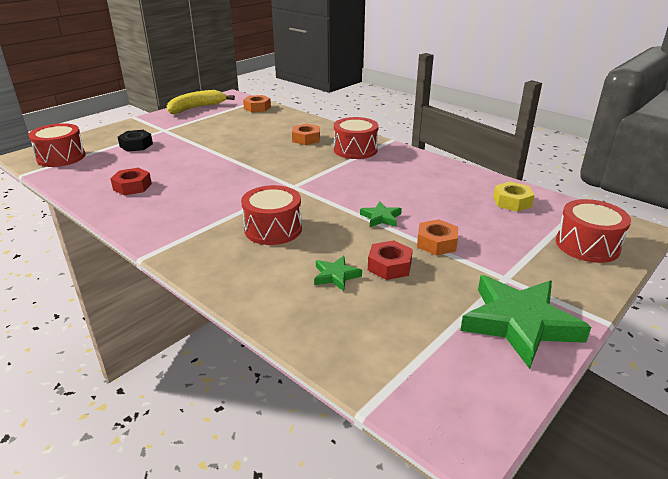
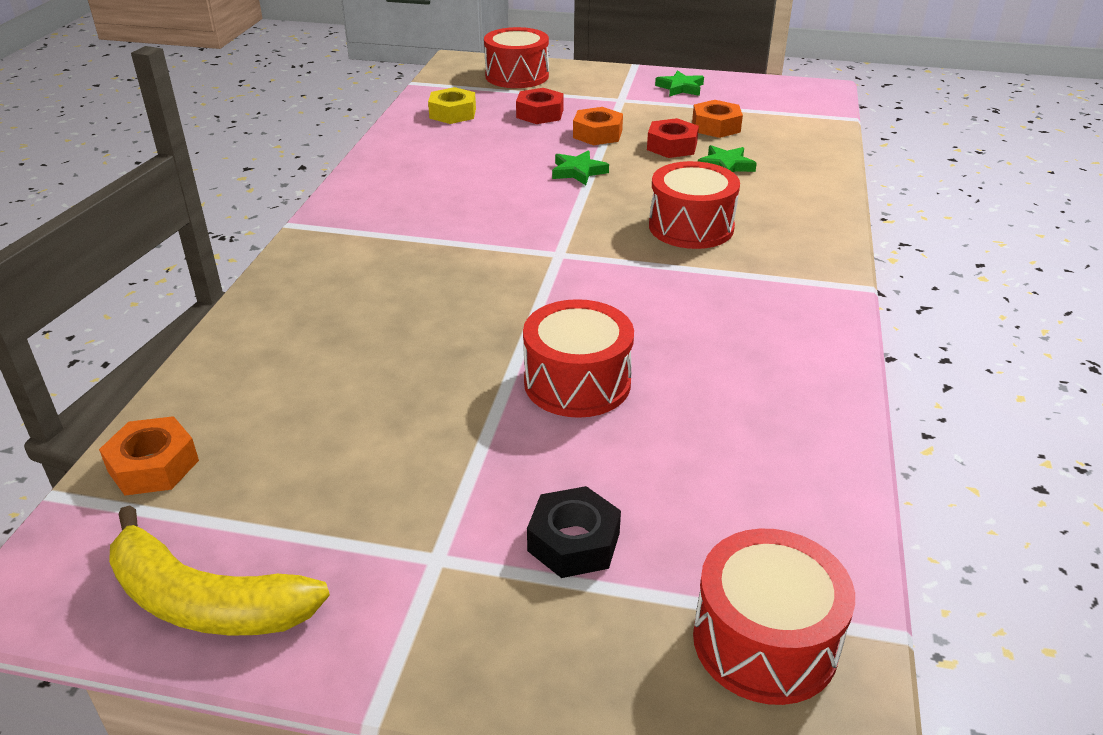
camera: 120 degrees left, 5 degrees up
(132, 186) = (742, 412): red nut -> red nut (540, 114)
(306, 139) = (346, 309): orange nut -> orange nut (716, 126)
(355, 150) = (364, 244): red drum -> red drum (577, 382)
(519, 323) = (680, 88): green star -> green star, size x0.47

